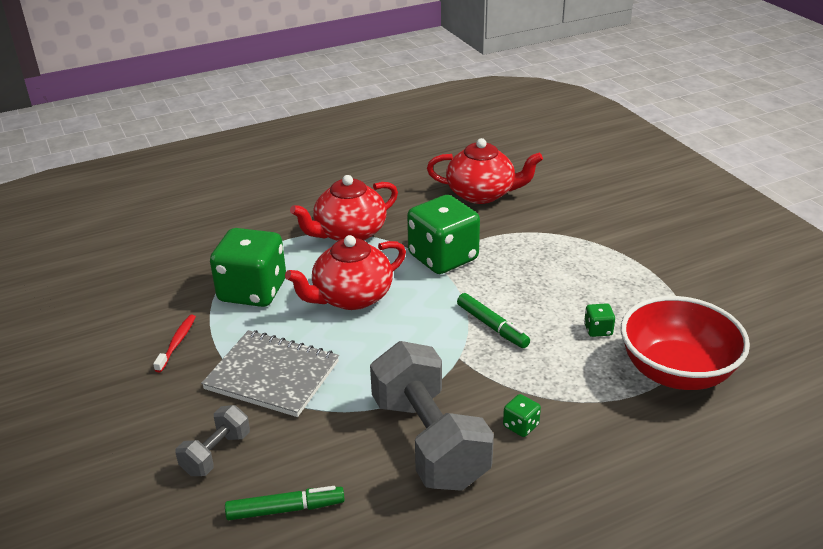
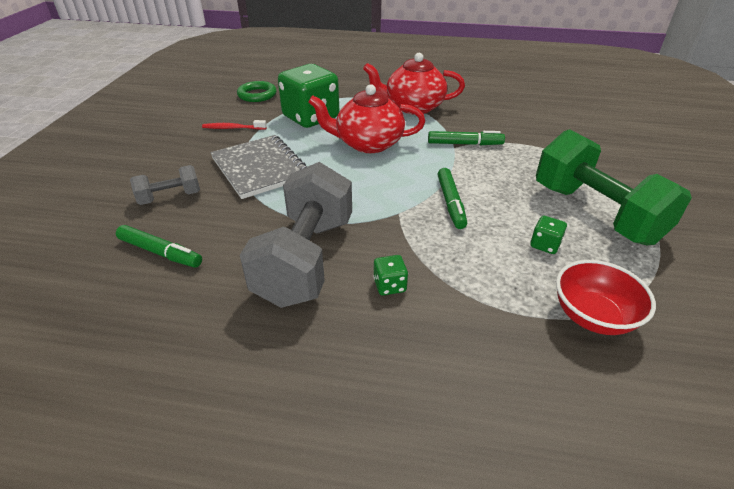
camera: 35 degrees right, 5 degrees up
(148, 287) = (257, 95): none -> green ring
(177, 343) = (233, 128): red toothbrush -> red toothbrush turned 135 degrees counterclockwise
(443, 257) = (464, 144): green dice -> green marker
(482, 194) = (544, 115): red teapot -> none
(608, 282) = (595, 213): none -> green dumbbell
(676, 372) = (592, 316): red bowl -> red bowl, size x0.63

